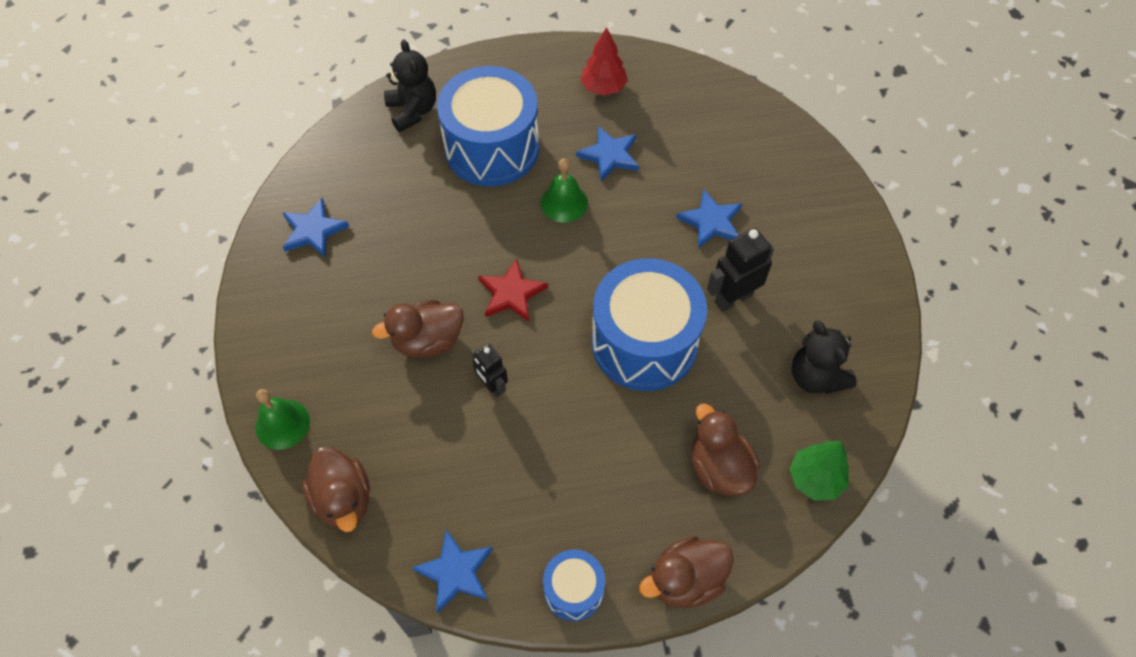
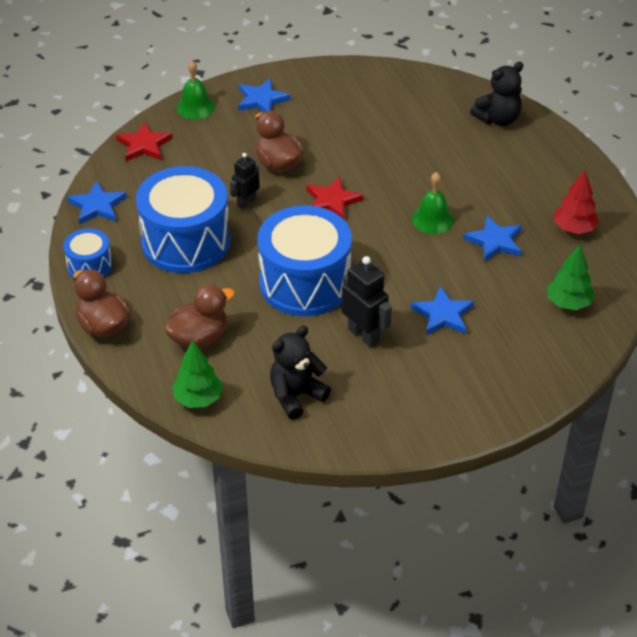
camera: 80 degrees right, 15 degrees down
(313, 230) = (360, 90): blue star -> blue star (261, 100)
(343, 499) = (144, 145): brown duck -> red star
(492, 148) = (475, 169): blue drum -> blue drum (186, 242)
(708, 116) = (568, 303): none -> green tree

